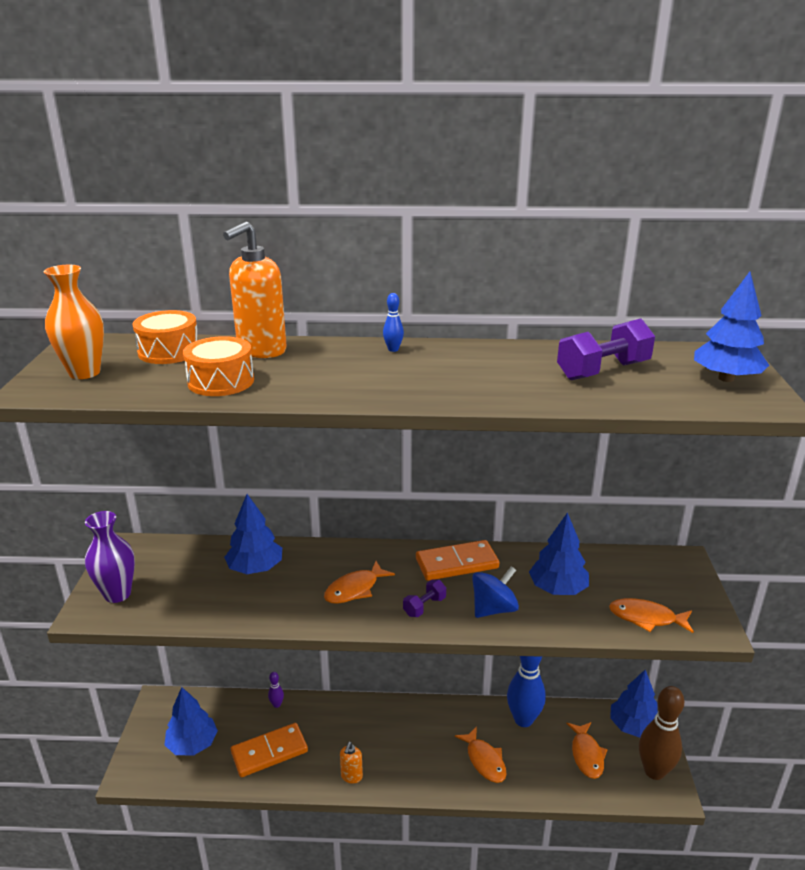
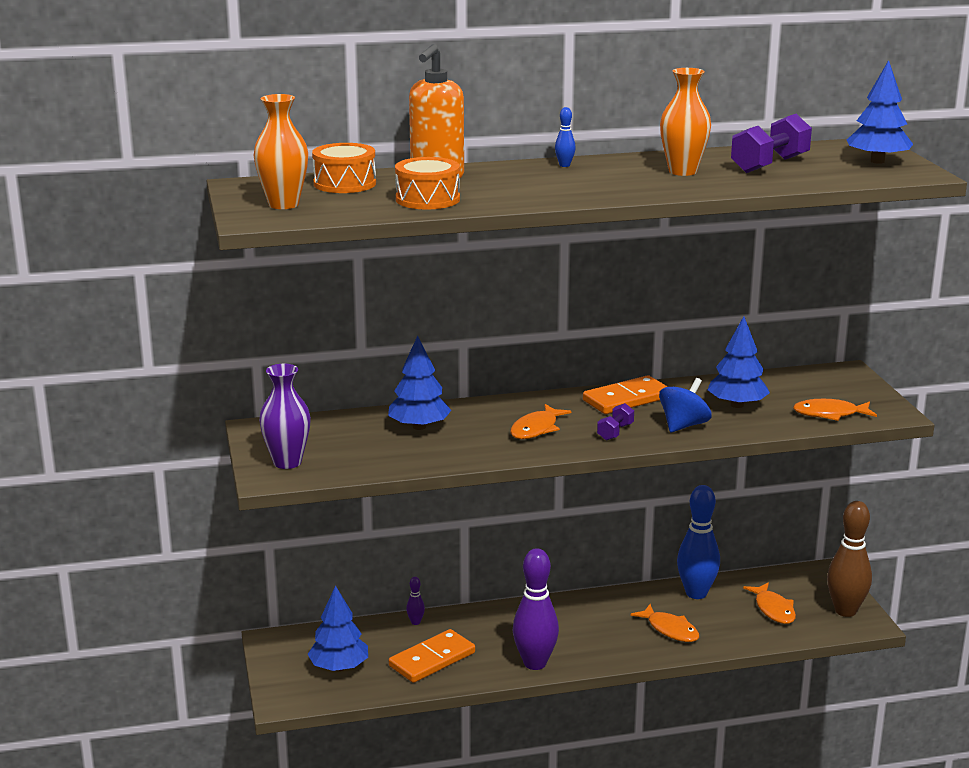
camera: 15 degrees left, 5 degrees down
(351, 776) = (535, 663): orange soap dispenser -> purple bowling pin
(505, 370) = (682, 171): none -> orange vase
(633, 726) = (812, 581): blue tree -> none

